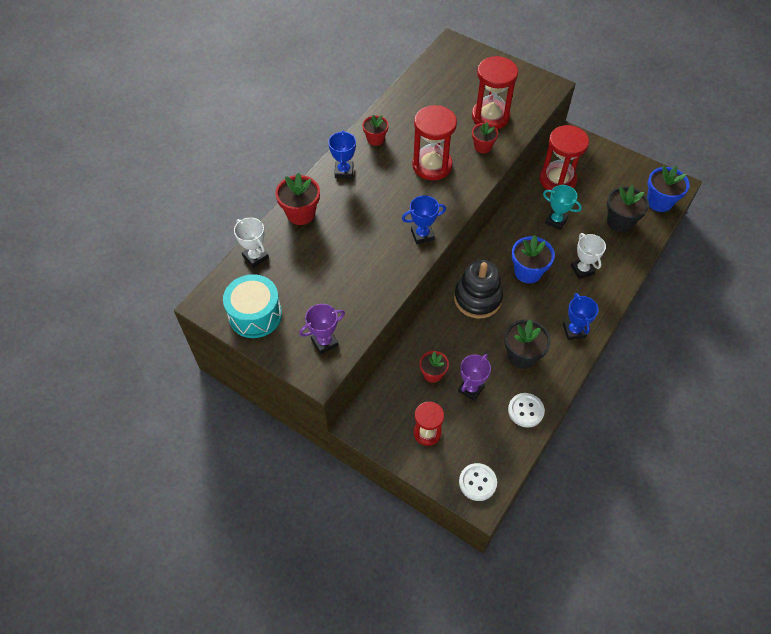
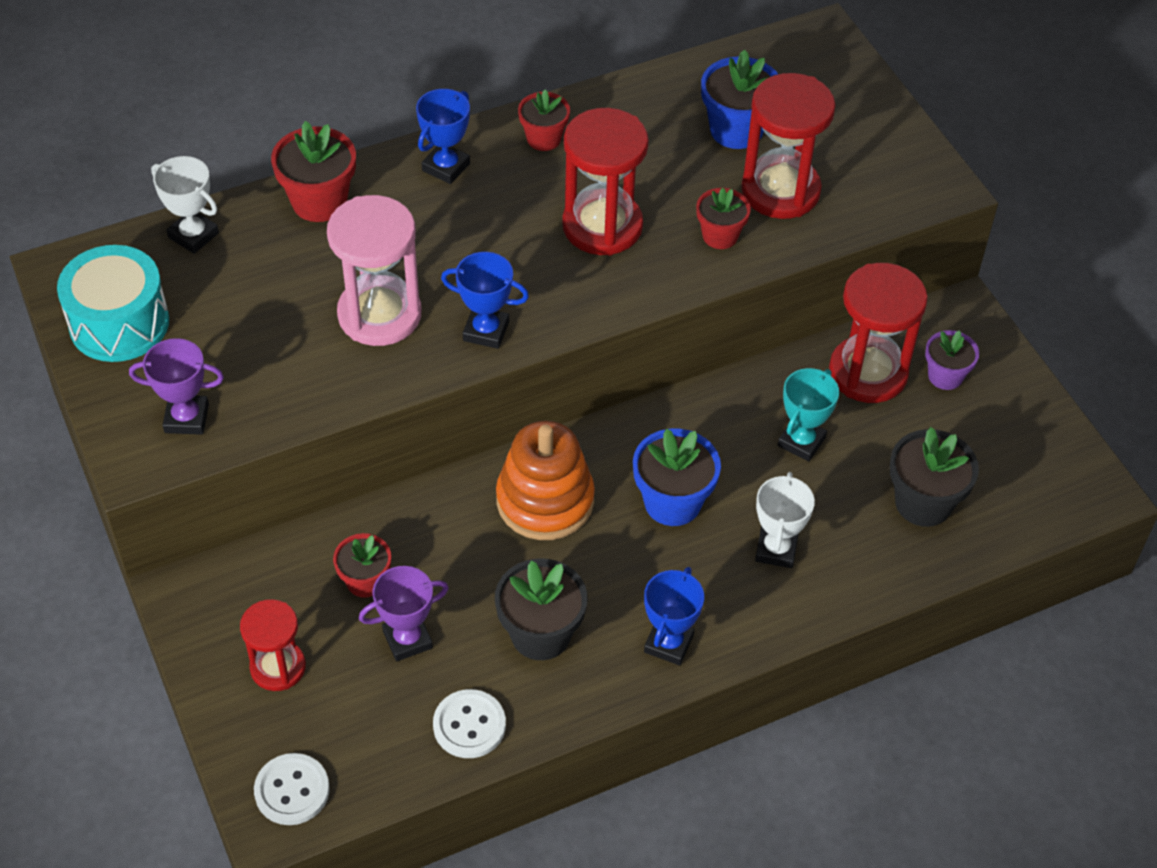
camera: 30 degrees right, 5 degrees down
(255, 257) = (193, 235): white trophy -> white trophy turned 45 degrees counterclockwise
(371, 251) = (379, 314): none -> pink hourglass
(477, 298) = (545, 500): black stacking toy -> orange stacking toy
(556, 221) = (801, 442): turquoise trophy -> turquoise trophy turned 60 degrees clockwise
(586, 167) = (945, 376): none -> purple flower pot
(659, 202) = (1035, 506): blue flower pot -> blue flower pot (736, 130)

